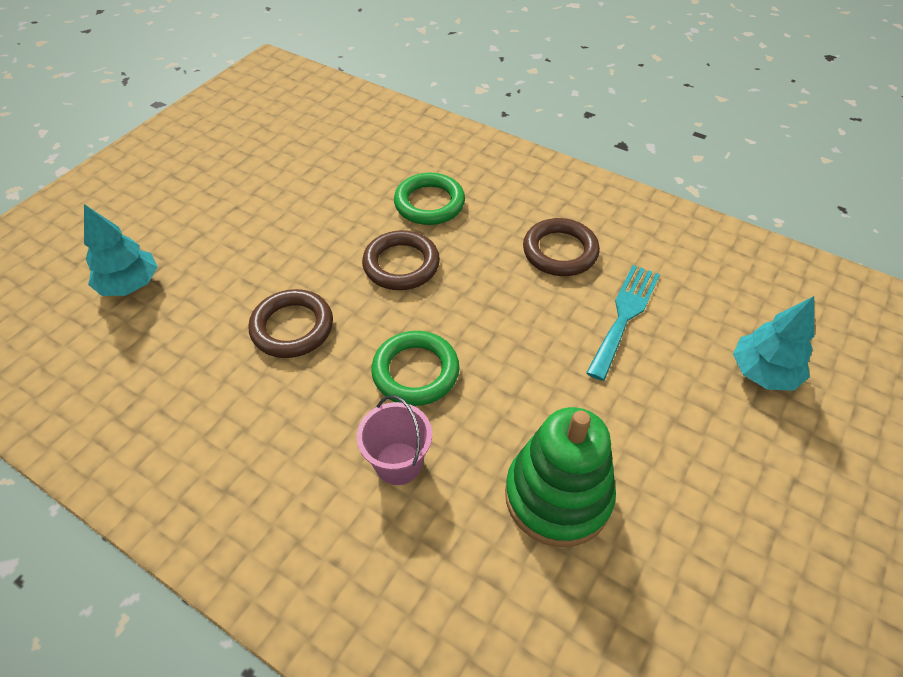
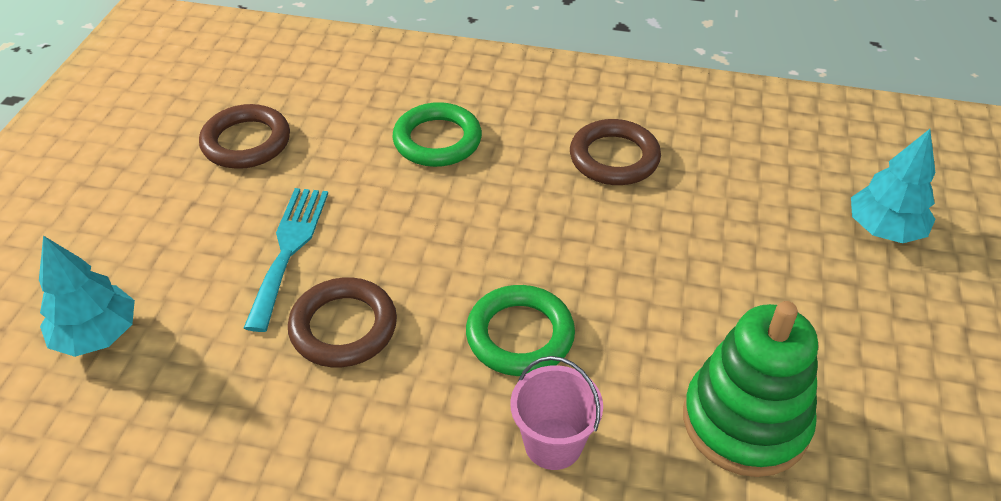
camera: 20 degrees left, 5 degrees down
(401, 264) = (440, 218): brown ring -> brown ring (246, 142)
(624, 315) = (717, 209): turquoise fork -> turquoise fork (289, 249)

